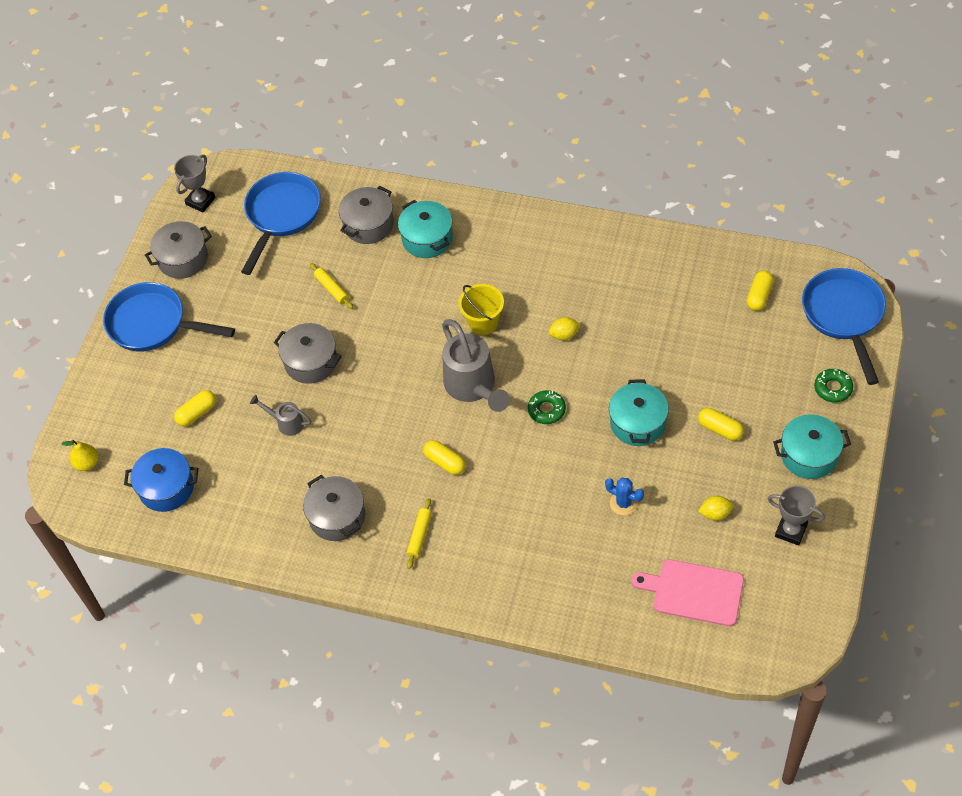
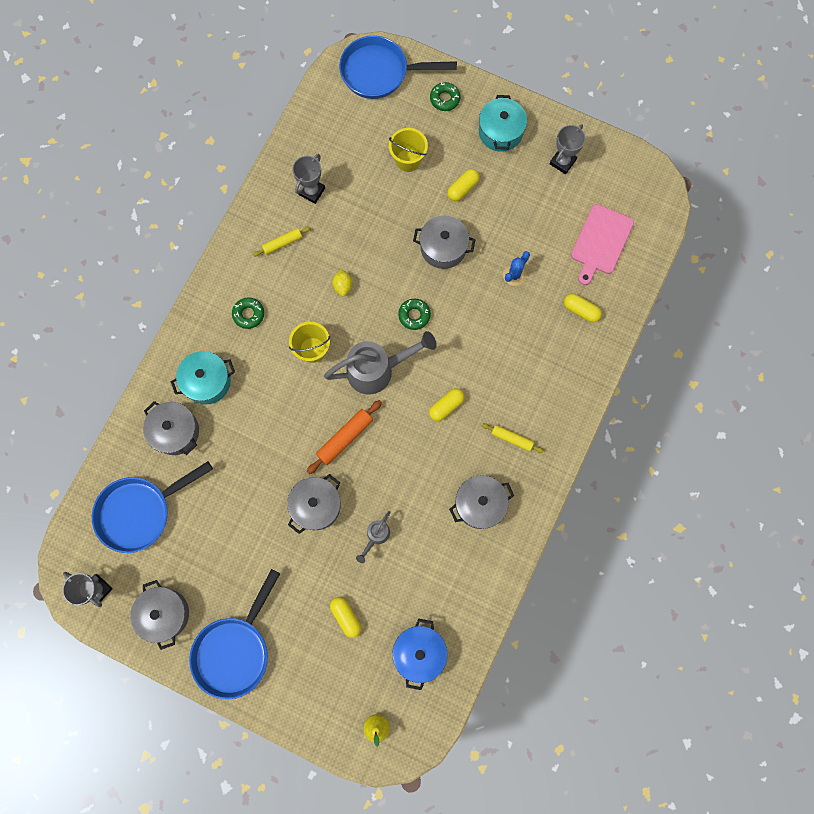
camera: 85 degrees left, 20 degrees up
(281, 216) = (140, 512): blue pan -> blue pan turned 60 degrees counterclockwise
(332, 289) = (240, 476): yellow rolling pin -> yellow rolling pin (282, 243)
(389, 373) = (345, 438): none -> orange rolling pin
(510, 257) = (248, 314): none -> green donut
(638, 423) = (443, 248): turquoise pot -> grey pot
(670, 282) = (312, 191): none -> grey trophy
(715, 513) = (537, 211): yellow lemon -> none
(739, 366) = (408, 160): none -> yellow bucket
(759, 296) = (344, 128): yellow capsule -> yellow capsule (581, 310)

